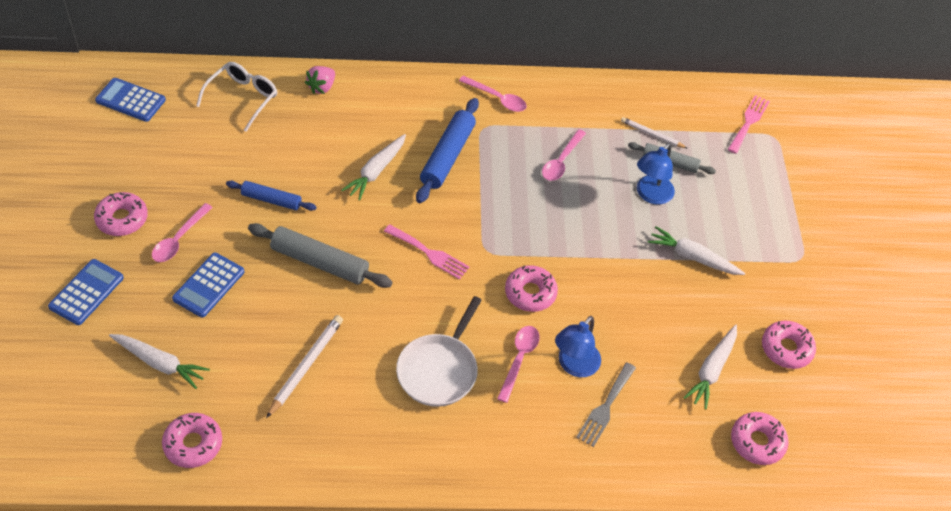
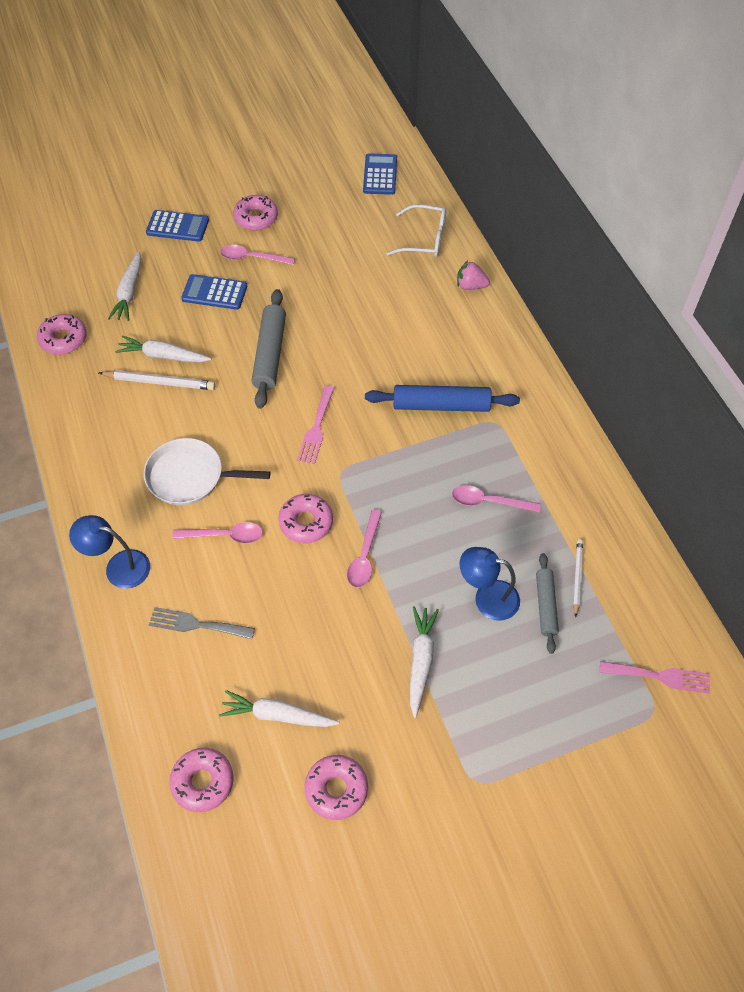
camera: 75 degrees right, 5 degrees up
(271, 200) = (321, 299): blue rolling pin -> none
(376, 171) = (392, 358): white carrot -> white carrot (163, 356)
(497, 98) = (541, 422): pink spoon -> pink spoon (364, 556)
(574, 366) = (235, 584): blue lamp -> blue lamp (119, 566)

